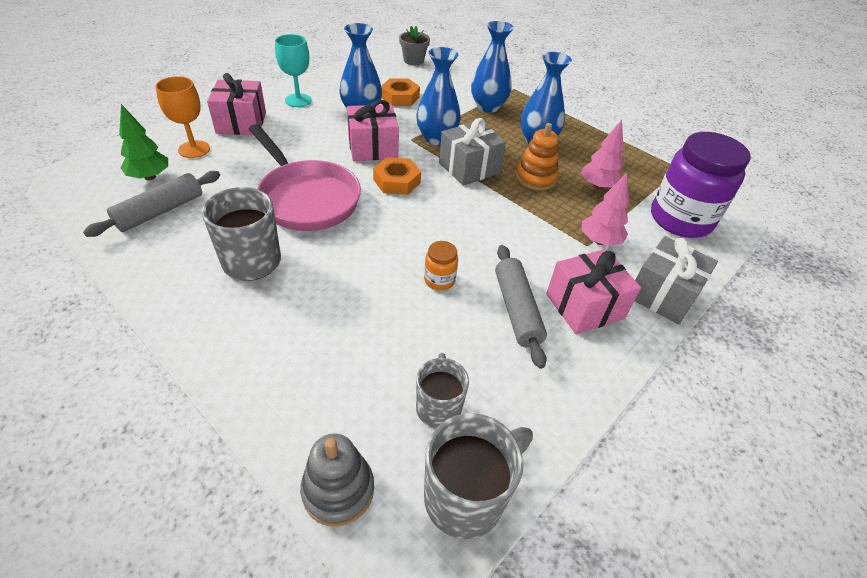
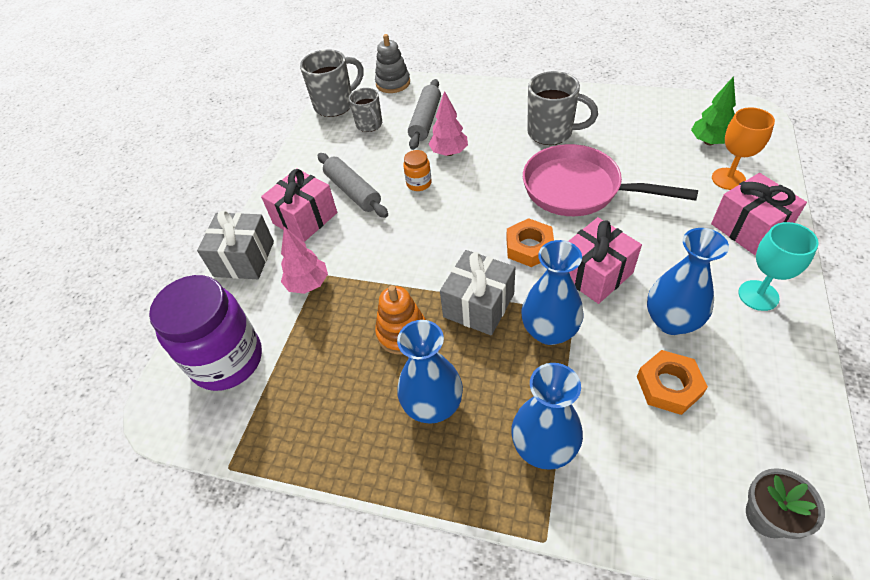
camera: 160 degrees right, 5 degrees up
(160, 211) = (654, 127): grey rolling pin -> grey rolling pin (425, 121)
(466, 496) = (335, 105): grey mug -> grey mug turned 150 degrees counterclockwise
(597, 186) = (329, 361): pink tree -> pink tree (449, 152)

